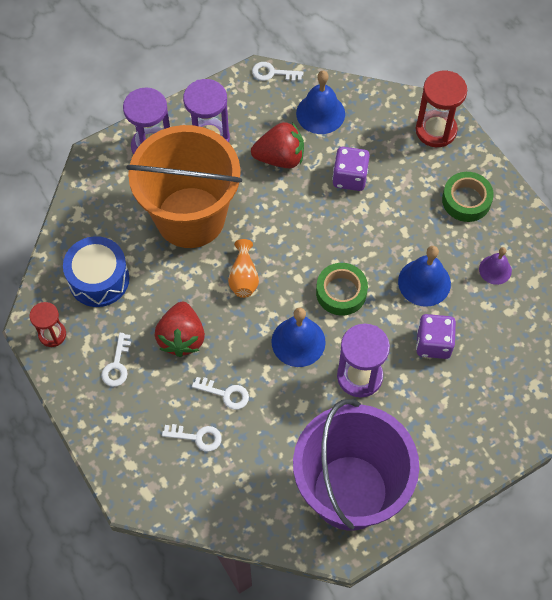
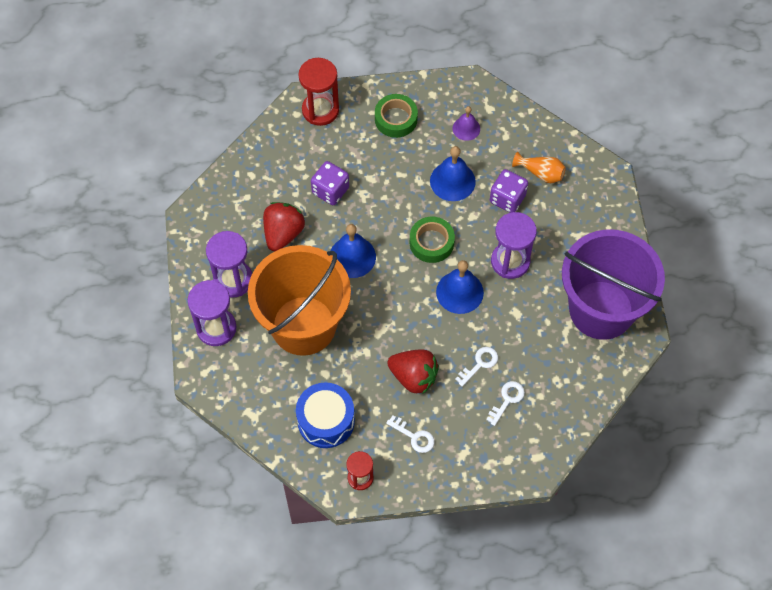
camera: 65 degrees left, 0 degrees up
(243, 277) = (382, 308): orange vase -> orange vase (540, 173)
(272, 73) = (195, 203): white key -> none
(320, 113) = (256, 185): blue bell -> blue bell (352, 257)

